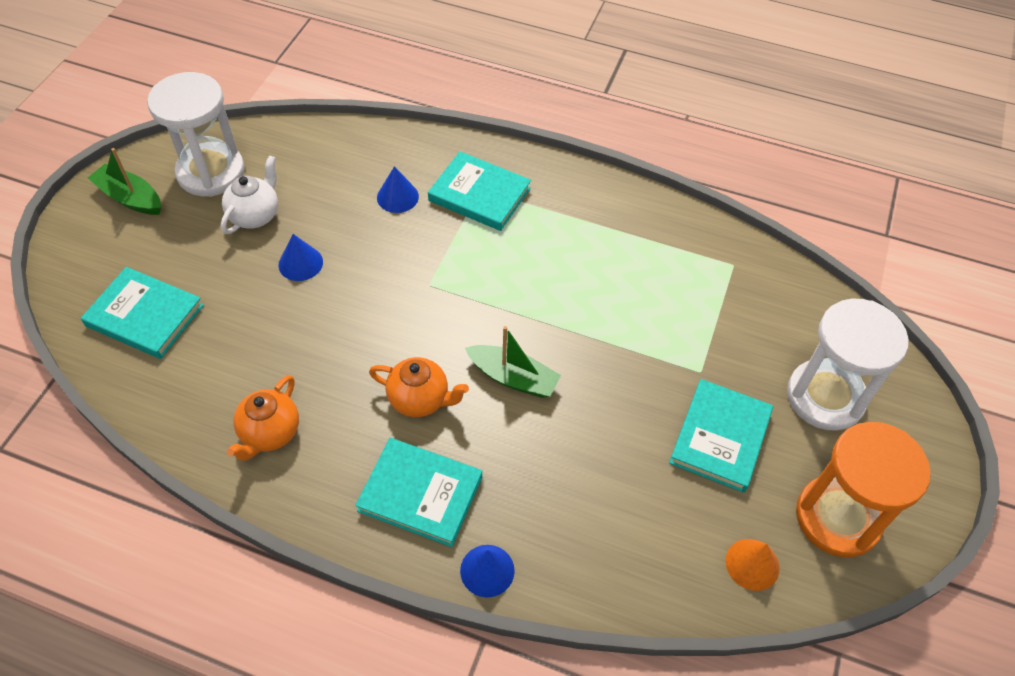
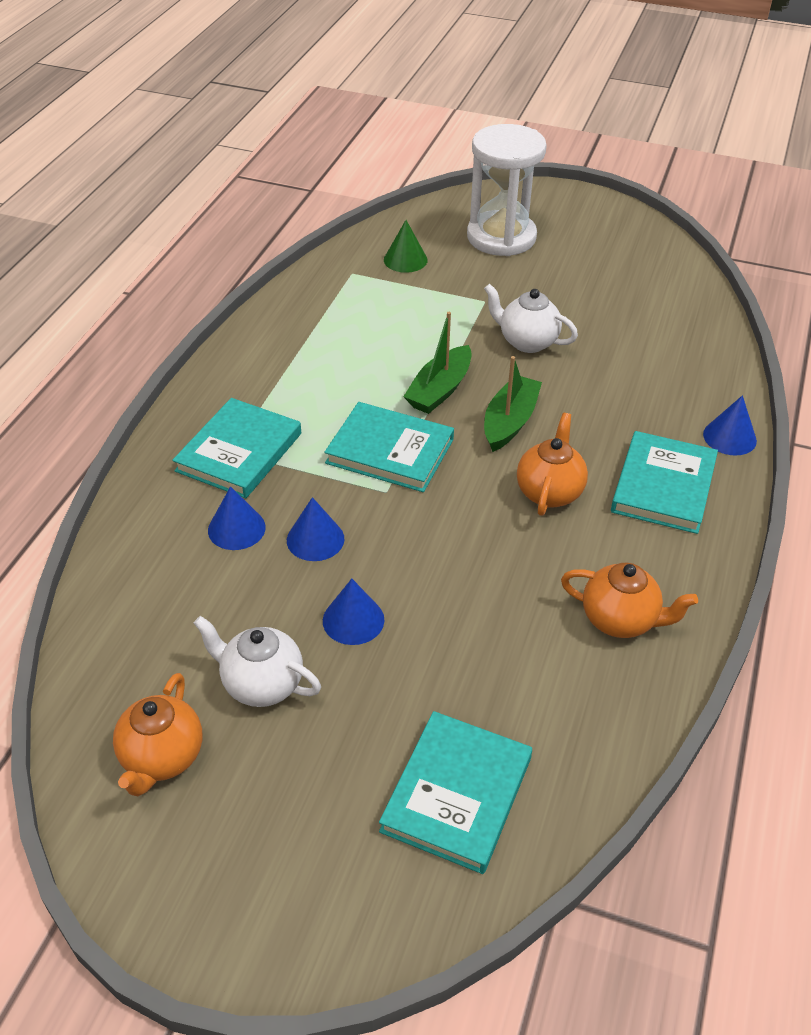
camera: 90 degrees left, 10 degrees down
(130, 198) = (210, 870): green boat -> green boat (440, 390)
(211, 172) = (162, 758): white hourglass -> orange teapot
(382, 241) = (315, 539): none -> blue cone
(635, 403) = (527, 342): none -> white teapot
(720, 437) = (554, 295): turquoise book -> turquoise book (390, 451)
(752, 564) = (672, 287): orange cone -> none
(764, 308) = (405, 260): none -> green cone
(837, 517) = (617, 243): orange hourglass -> none

